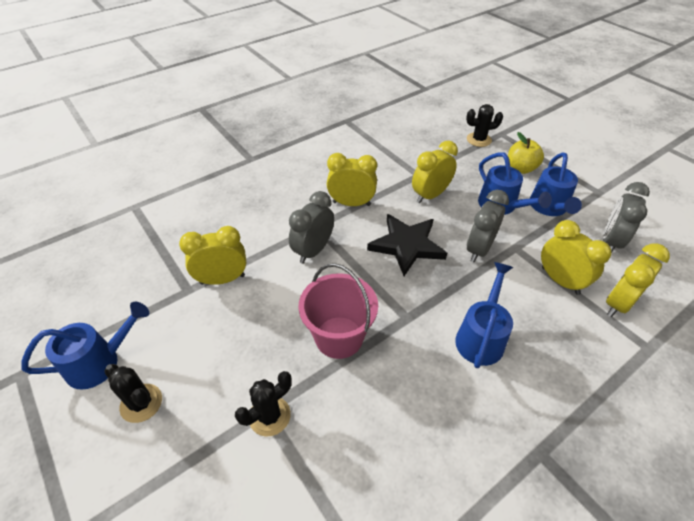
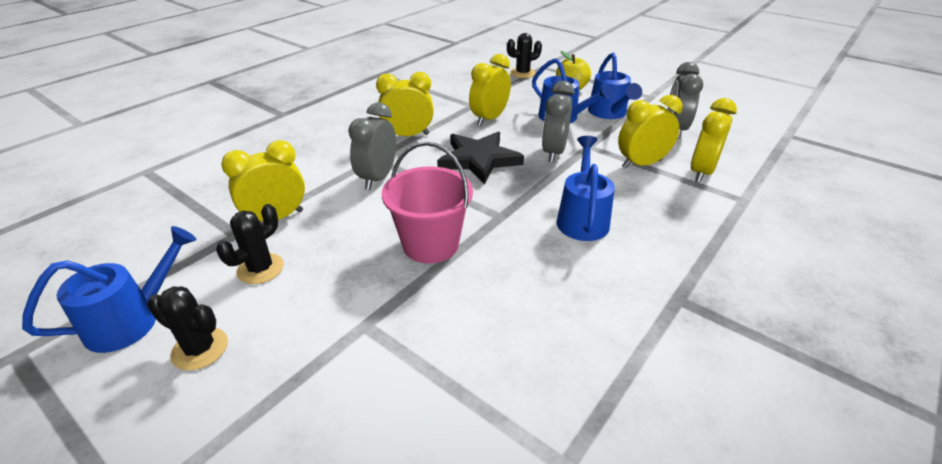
camera: 15 degrees left, 10 degrees down
(269, 416) = (371, 328): black cactus -> black cactus (260, 269)
(560, 280) = (641, 164): yellow clock -> yellow clock turned 60 degrees counterclockwise

